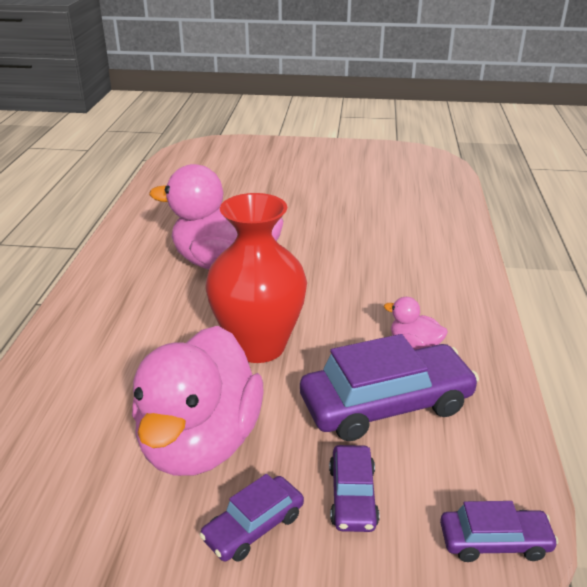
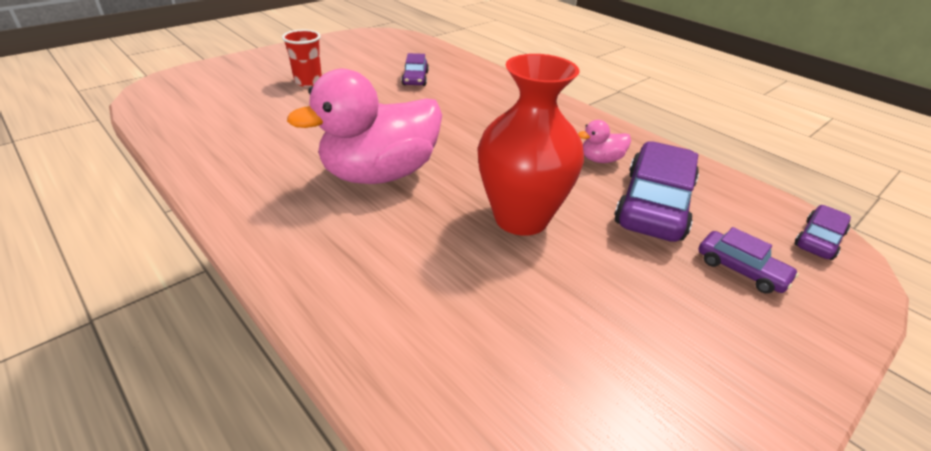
camera: 50 degrees left, 5 degrees up
(200, 442) = (618, 312): pink duck -> none
(253, 526) = (744, 334): purple car -> purple car (415, 78)
(295, 176) = (308, 82): none -> red cup

